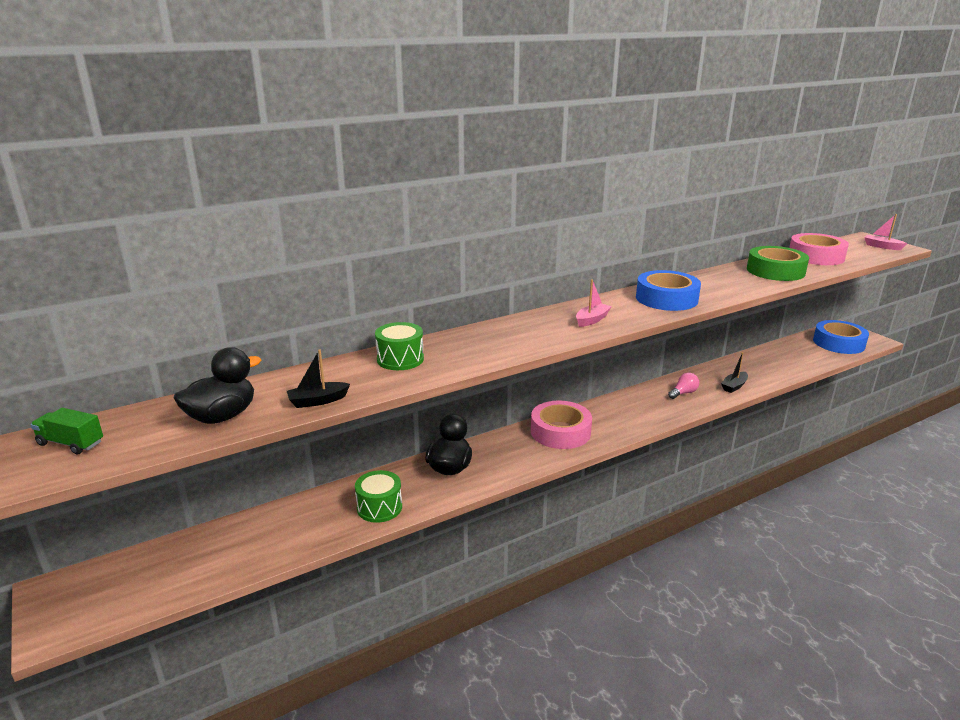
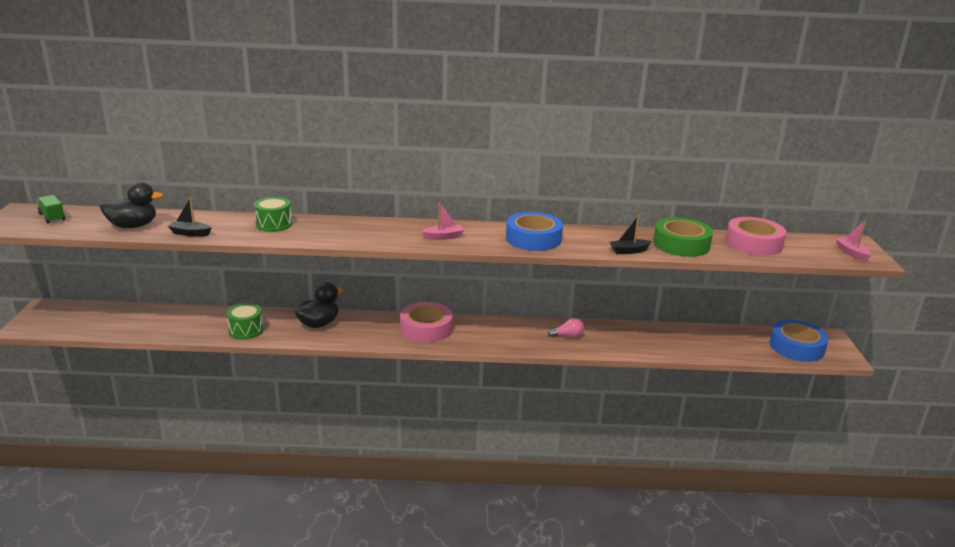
camera: 30 degrees right, 0 degrees up
(734, 386) = (622, 346): black boat -> black boat (629, 251)

